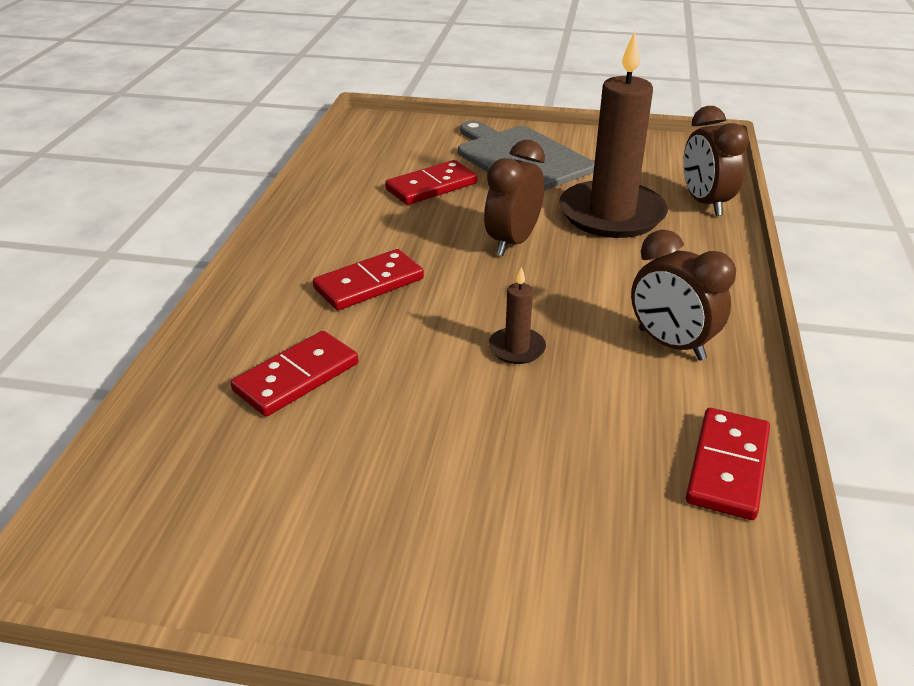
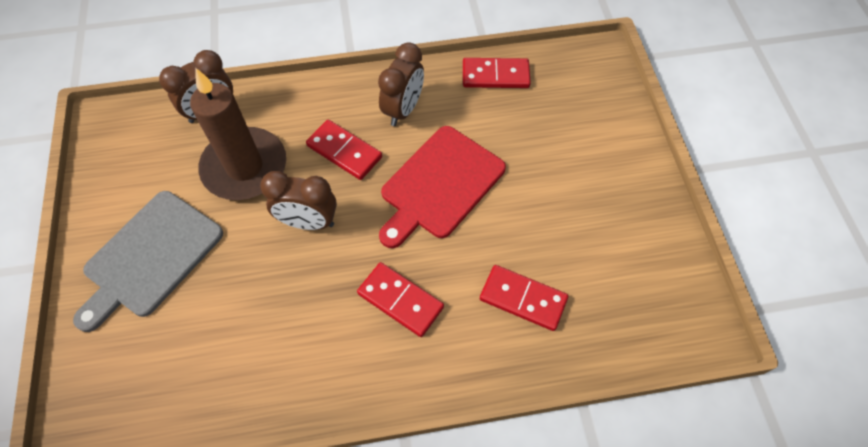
camera: 110 degrees left, 25 degrees up
(431, 186) = (226, 313): red domino -> red domino (344, 151)
(516, 348) = (439, 185): brown candle -> red cutting board

